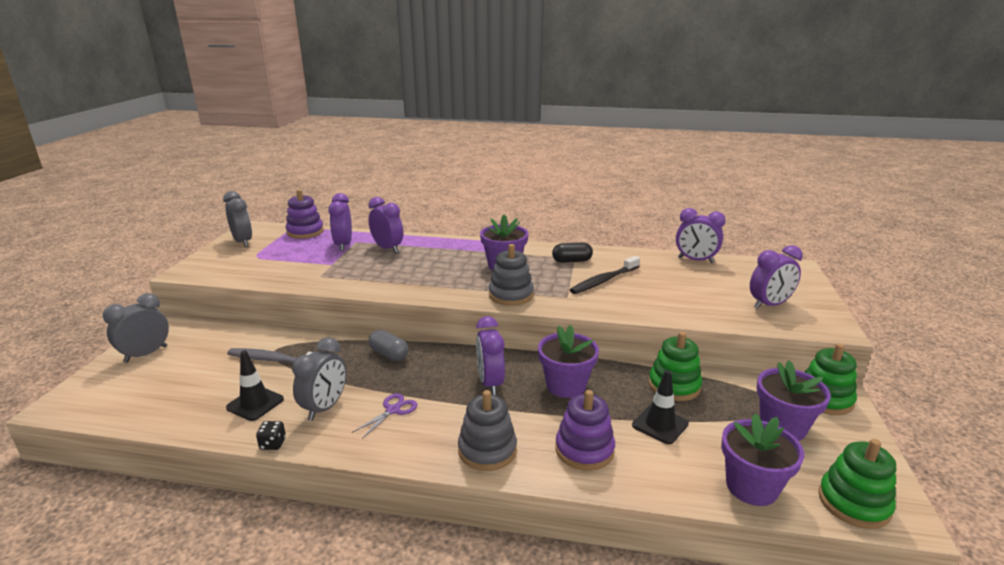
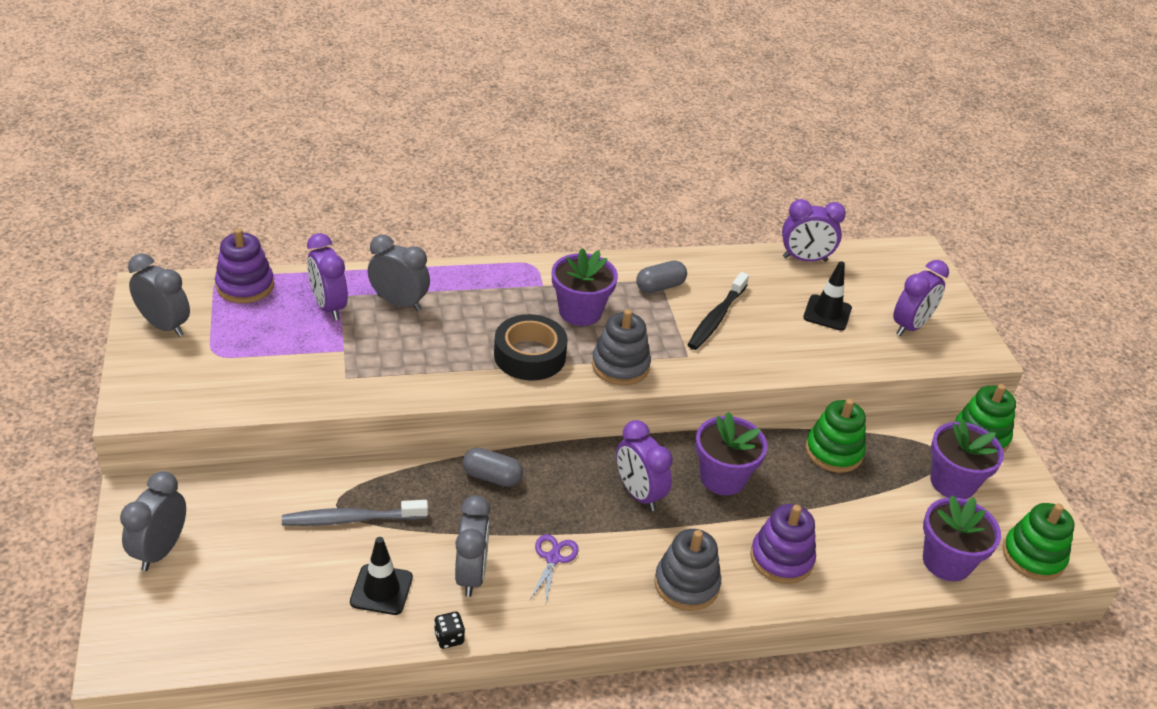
camera: 25 degrees left, 15 degrees up
(387, 248) = (399, 303): purple clock -> grey clock
(450, 282) = (529, 355): none -> black tape
(572, 261) = (660, 287): black capsule -> grey capsule
(660, 424) = (840, 508): black traffic cone -> black traffic cone (827, 313)

